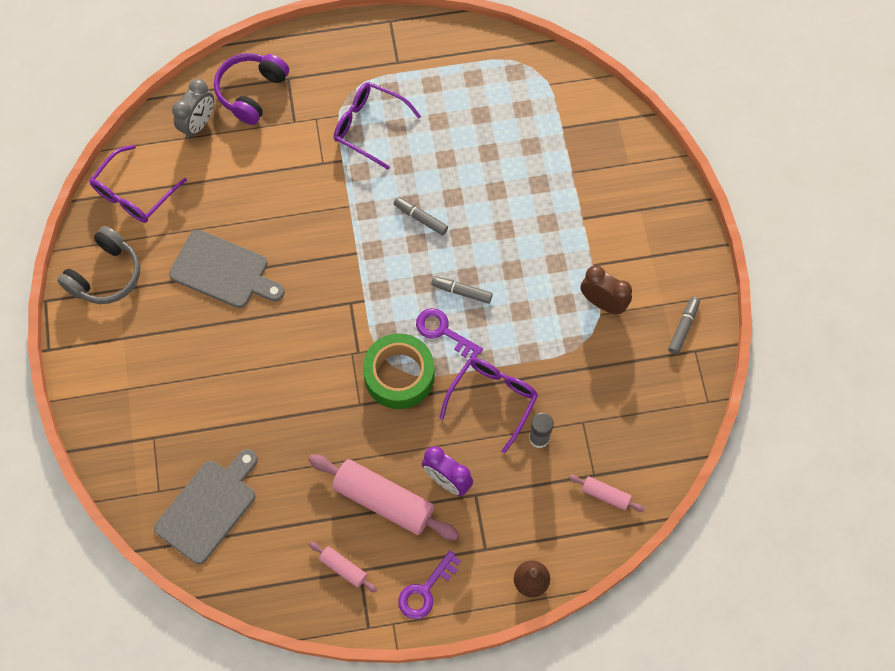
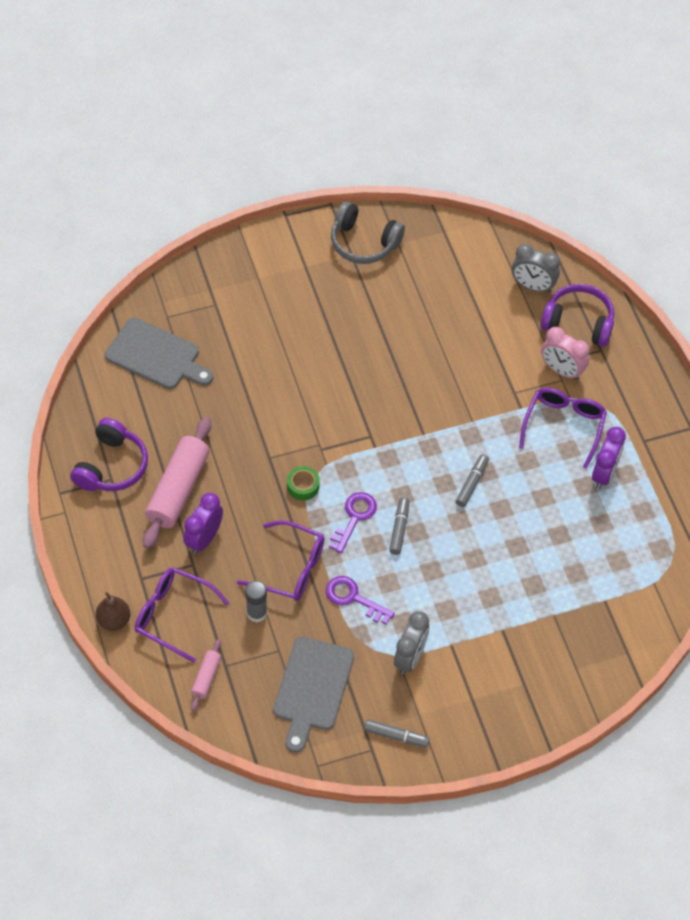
camera: 80 degrees right, 10 degrees down
(134, 193) = (450, 249): purple glasses -> purple glasses (174, 615)
(223, 271) = (384, 330): grey cutting board -> grey cutting board (312, 688)
(305, 117) = (561, 370): none -> pink clock
(343, 568) = (112, 466): pink rolling pin -> purple headphones
(399, 375) = (303, 486): green tape -> green tape, size x0.48
(425, 590) = (97, 534): purple key -> purple key (353, 598)
(428, 102) = (604, 474): none -> purple clock
(603, 303) = (410, 657): brown clock -> grey clock

